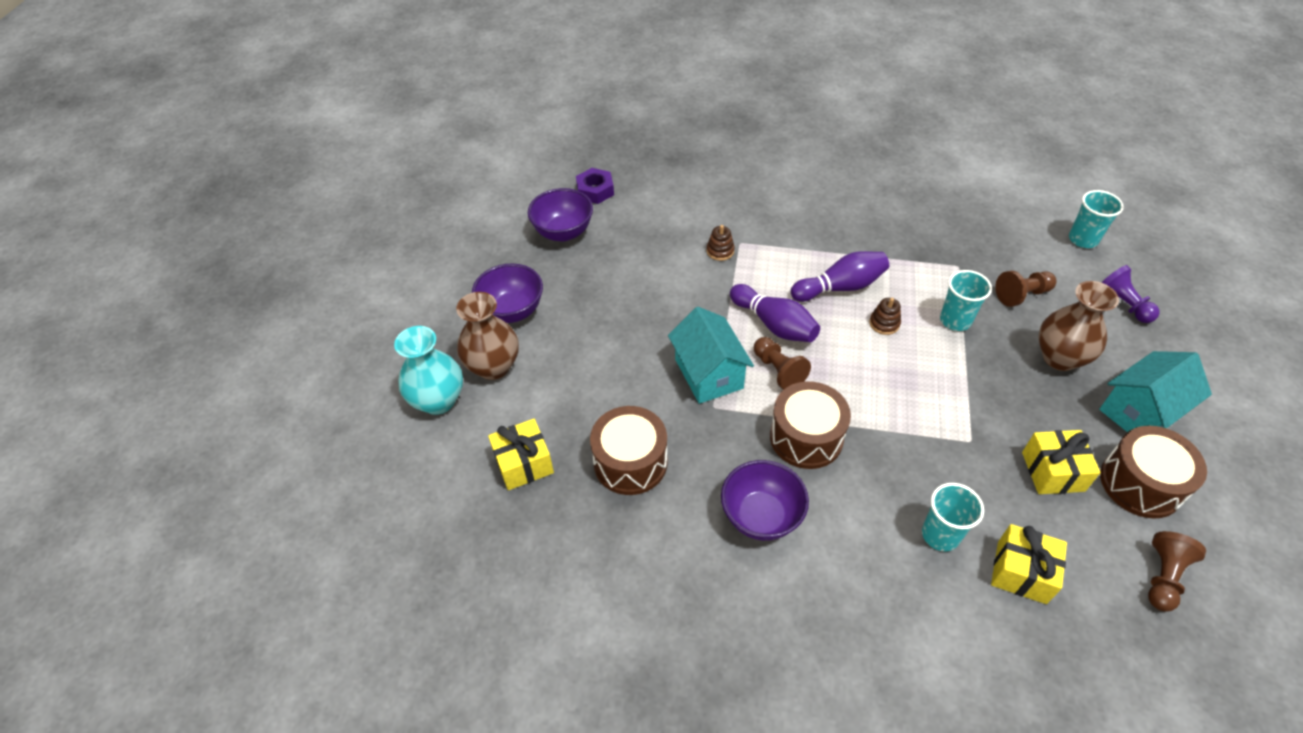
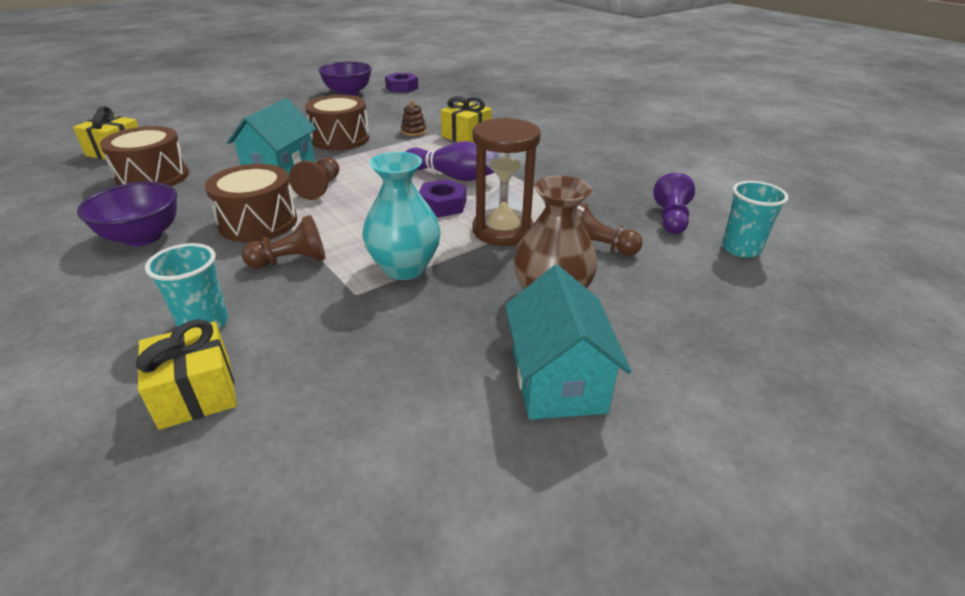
camera: 40 degrees right, 15 degrees down
(438, 400) = (148, 116): turquoise vase -> turquoise vase (404, 268)
(494, 367) = (197, 118): brown vase -> none
(512, 311) = (255, 106): purple bowl -> none
(774, 324) = (369, 170): purple bowling pin -> none
(884, 323) = (442, 205): brown stacking toy -> purple nut
(955, 320) = (502, 231): turquoise cup -> brown hourglass
(1052, 471) = (376, 356): yellow gift -> yellow gift (466, 136)
(1122, 304) = (701, 304): purple pawn -> purple pawn (671, 219)
(1140, 412) = (558, 380): turquoise house -> turquoise house turned 75 degrees clockwise
(1140, 483) = (439, 427): brown drum -> brown drum (340, 139)
(1163, 577) = (292, 514): brown pawn -> brown pawn (291, 261)

